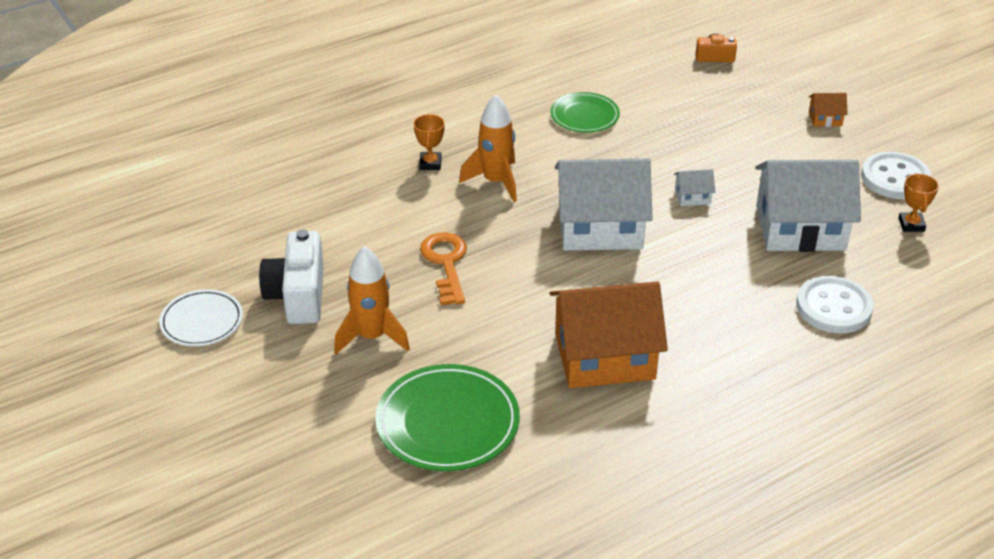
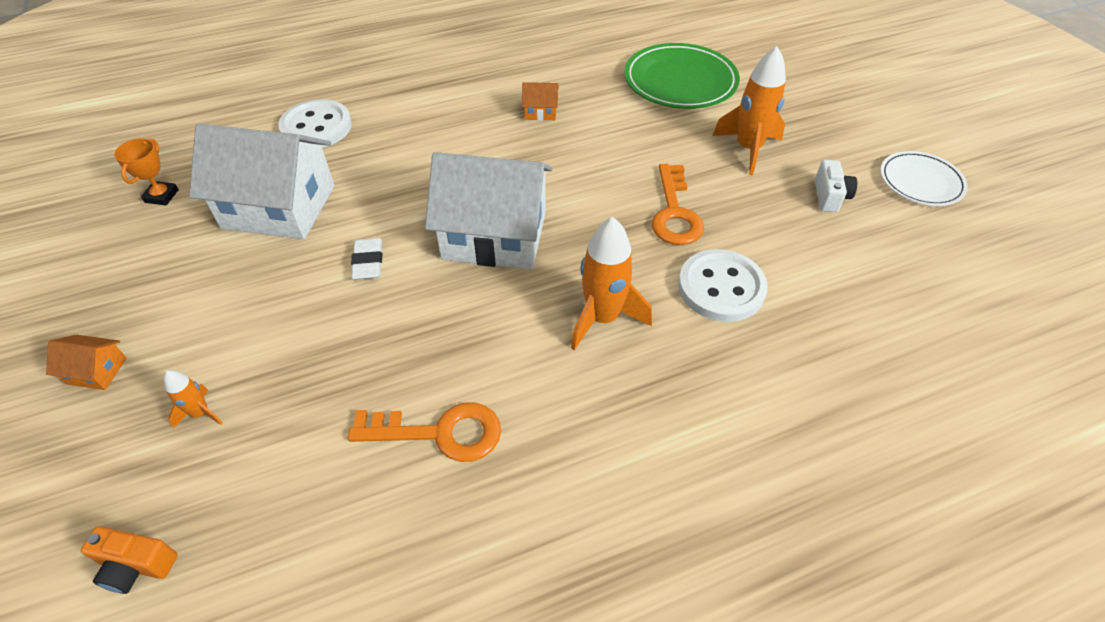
camera: 170 degrees left, 10 degrees up
(298, 296) = (830, 196): white camera -> white camera, size x0.53
(430, 164) = (689, 363): orange trophy -> none
(584, 116) = (440, 433): green plate -> orange key
(604, 356) = (540, 111): orange house -> orange house, size x0.40
(692, 196) = (368, 262): white house -> white eraser
(738, 108) = (200, 413): none -> orange rocket
(895, 178) = (114, 256): white button -> white button (721, 288)

